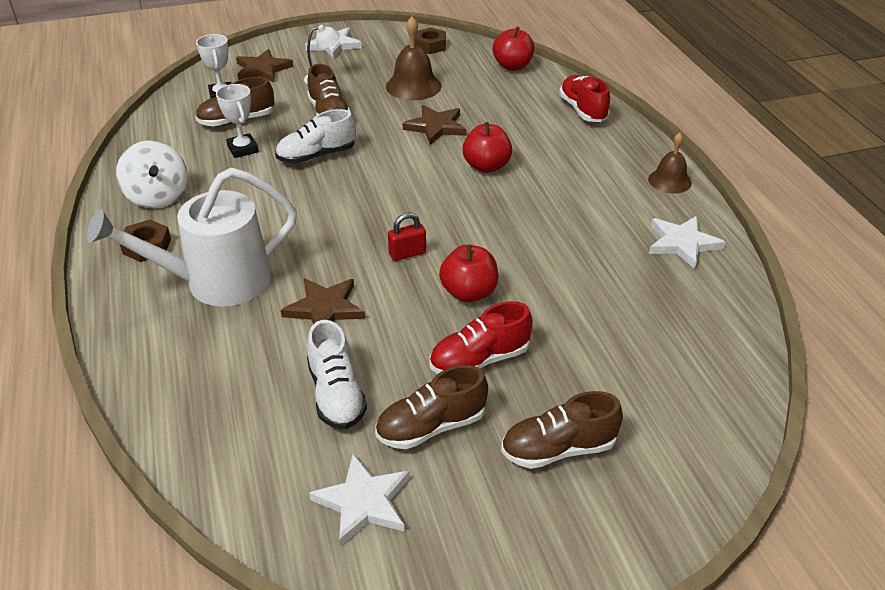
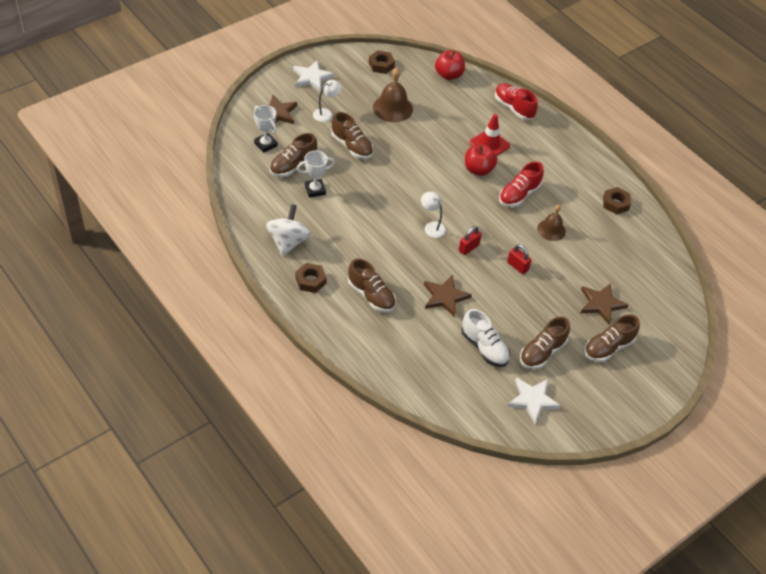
camera: 25 degrees left, 10 degrees up
(158, 196) = (288, 242): white spinning top -> white spinning top turned 120 degrees counterclockwise
(215, 282) = (371, 295): white watering can -> brown shoe
(243, 149) = (315, 190): white trophy -> white trophy turned 60 degrees counterclockwise
(317, 156) = (367, 185): white shoe -> none
(370, 218) = (431, 227): none -> white lamp
(436, 127) = (428, 143): brown star -> brown star (601, 304)
(469, 293) = (517, 266): red apple -> red padlock
(479, 360) = (545, 307): red shoe -> red shoe (519, 195)
(522, 142) = (489, 144): none -> red traffic cone
(669, 181) = (590, 157): brown bell -> brown bell (551, 230)
(682, 243) = (615, 203): white star -> brown nut

